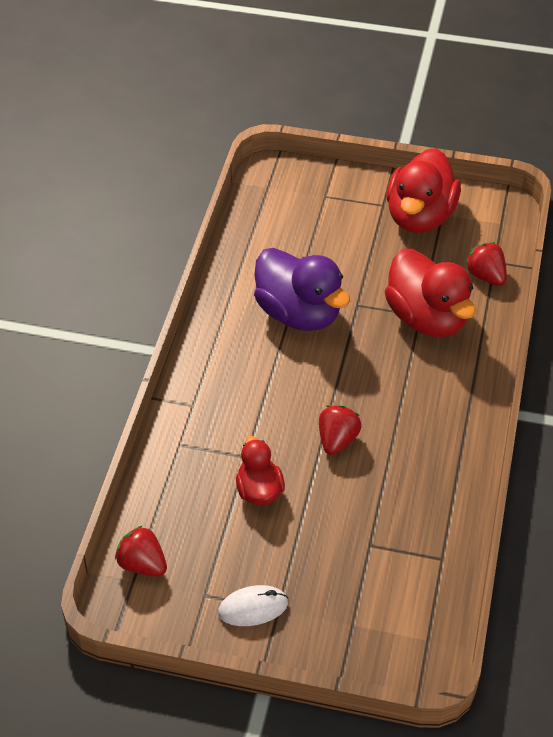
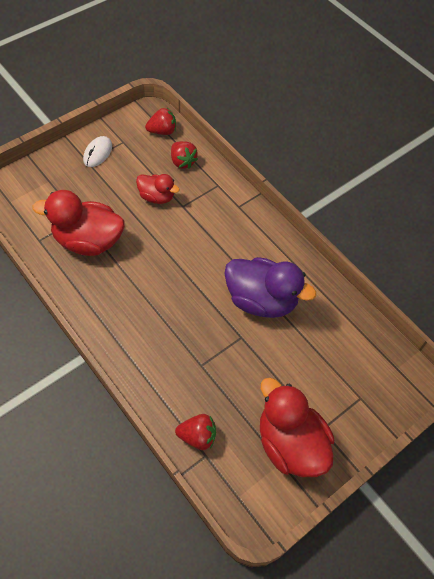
camera: 125 degrees right, 10 degrees up
(299, 313) = (261, 300): purple duck -> purple duck turned 150 degrees counterclockwise
(337, 440) = (153, 250): red strawberry -> red strawberry (182, 162)
(427, 318) = (194, 367): red duck -> red duck (88, 241)

